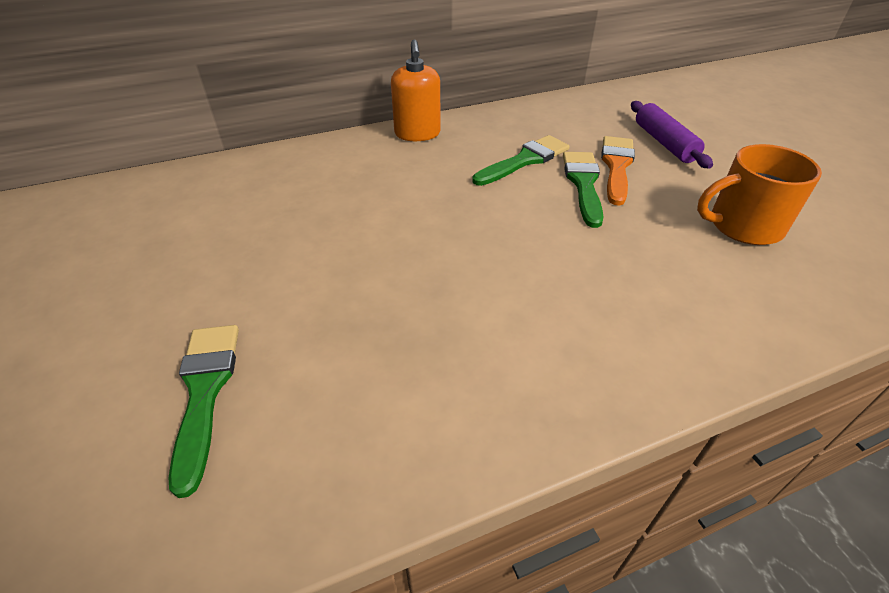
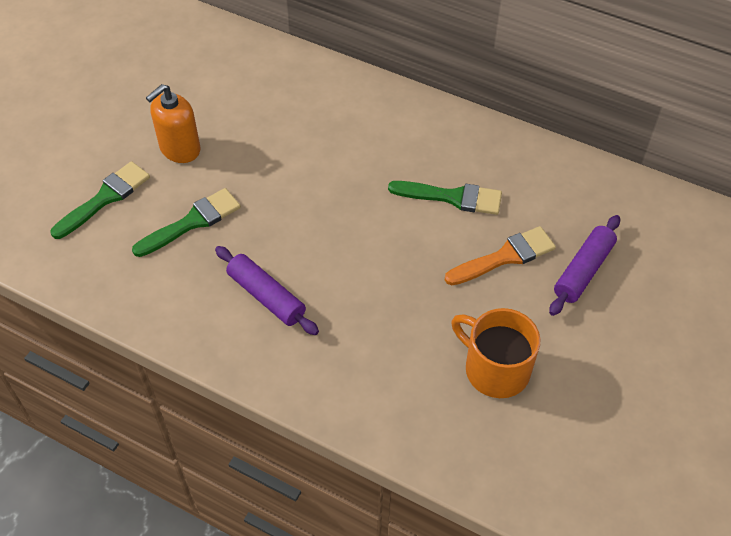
camera: 50 degrees right, 10 degrees up
(417, 134) = (422, 114): orange soap dispenser -> orange soap dispenser (180, 149)
(526, 324) = (266, 296): none -> purple rolling pin
(583, 184) = (455, 249): green brush -> green brush (192, 222)

